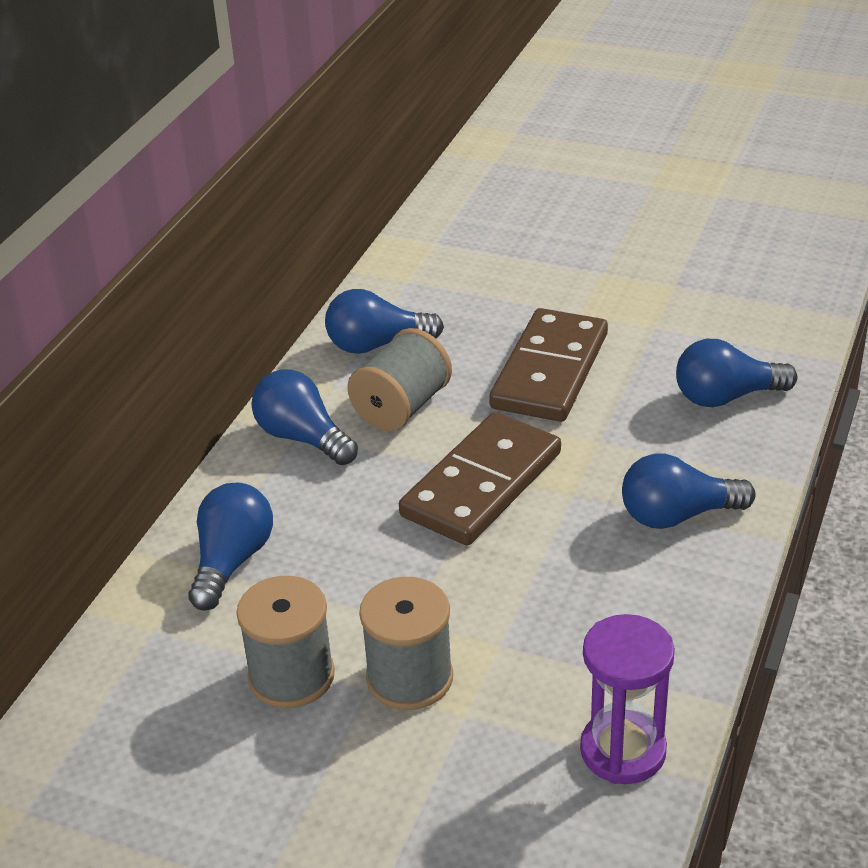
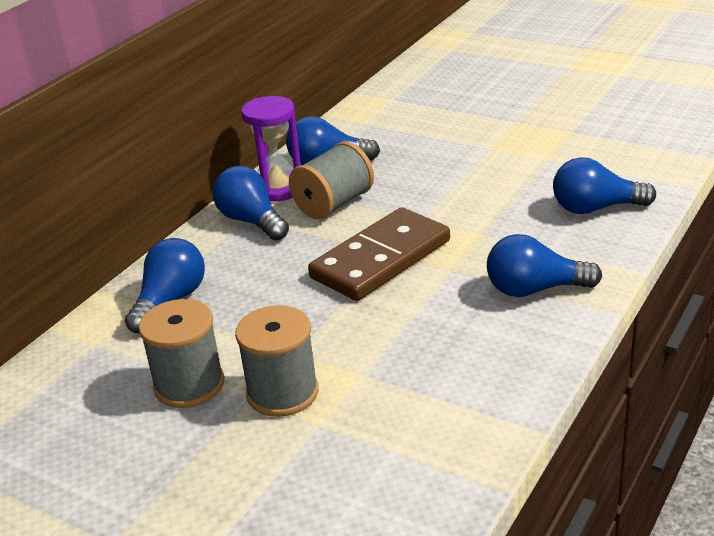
camera: 10 degrees right, 5 degrees down
(550, 371) = (457, 185): brown domino -> none
(623, 751) = (444, 461): purple hourglass -> purple hourglass (278, 189)

